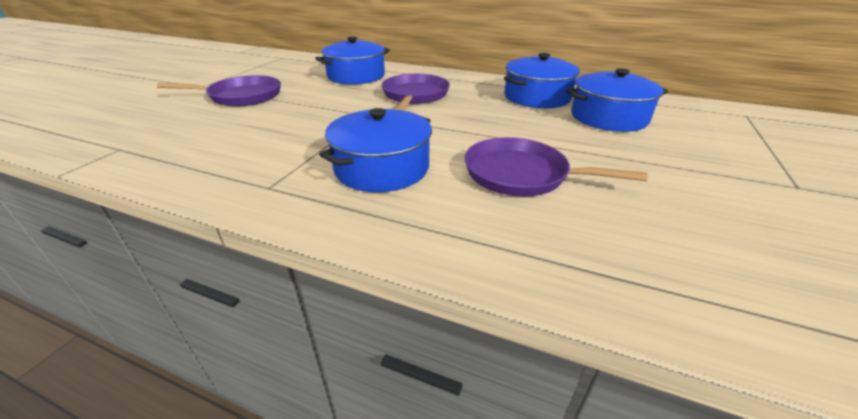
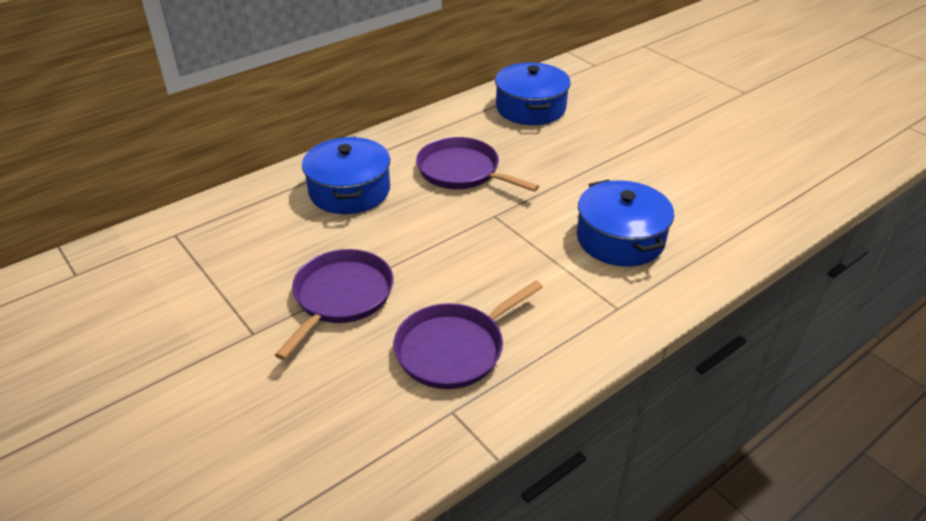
camera: 60 degrees left, 5 degrees up
(521, 174) = (671, 179): purple pan -> purple pan (454, 349)
(608, 117) = (603, 98): blue pot -> none

